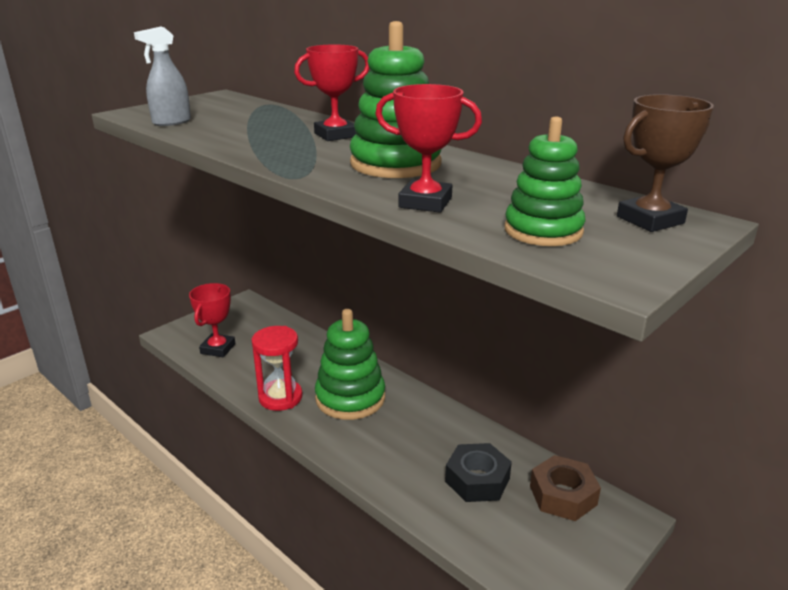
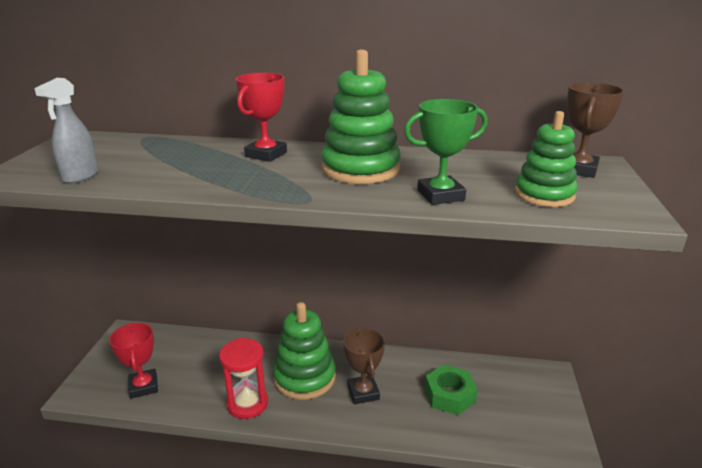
camera: 35 degrees left, 0 degrees up
(390, 436) = (363, 392): none -> brown trophy
(425, 202) = (440, 195): red trophy -> green trophy
(477, 480) = (449, 395): black nut -> green nut
(563, 495) = (505, 378): brown nut -> none

